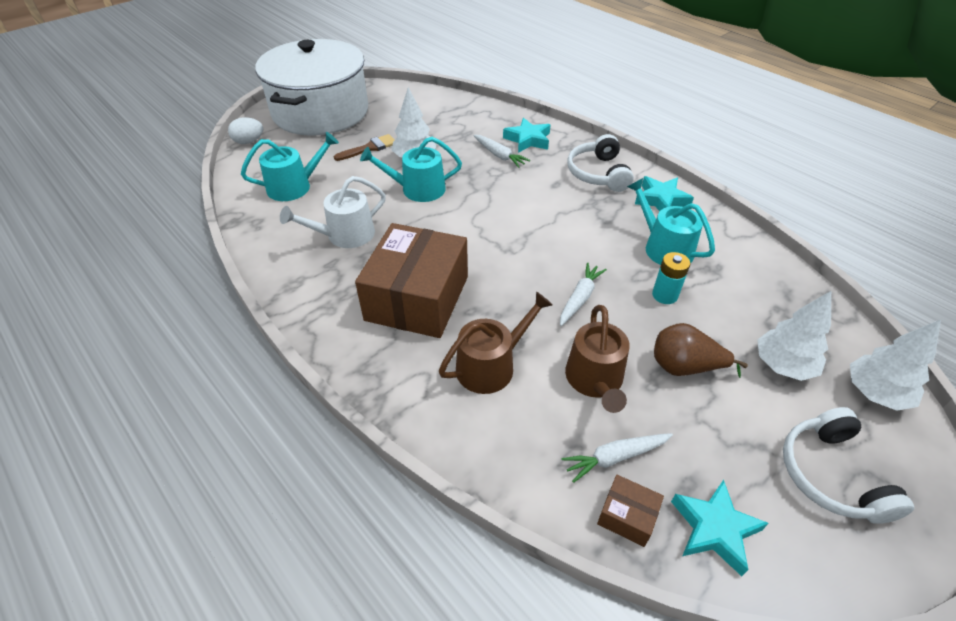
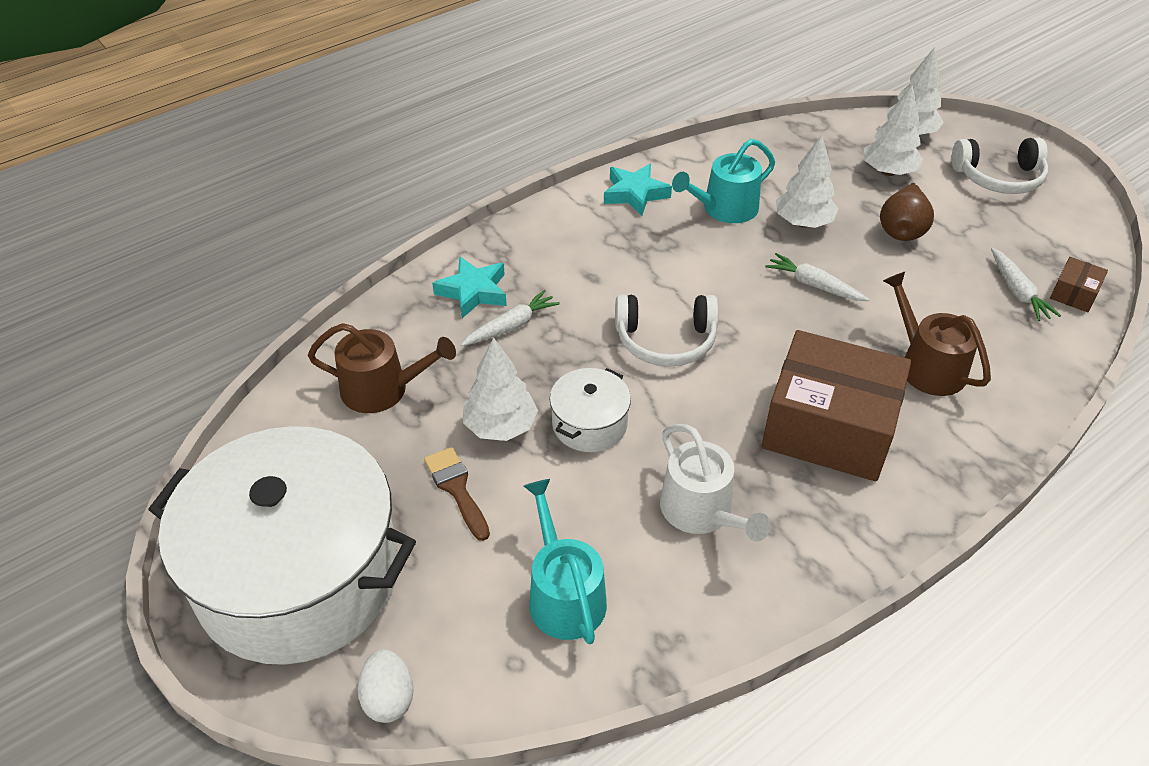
camera: 85 degrees left, 0 degrees up
(417, 189) = (589, 424): turquoise watering can -> white pot
(595, 380) = (931, 290): brown watering can -> brown watering can (382, 389)
(598, 173) = (572, 236): white headphones -> white headphones (665, 341)
(664, 295) = (803, 223): turquoise battery -> white tree
(714, 529) = (1068, 248): turquoise star -> none

